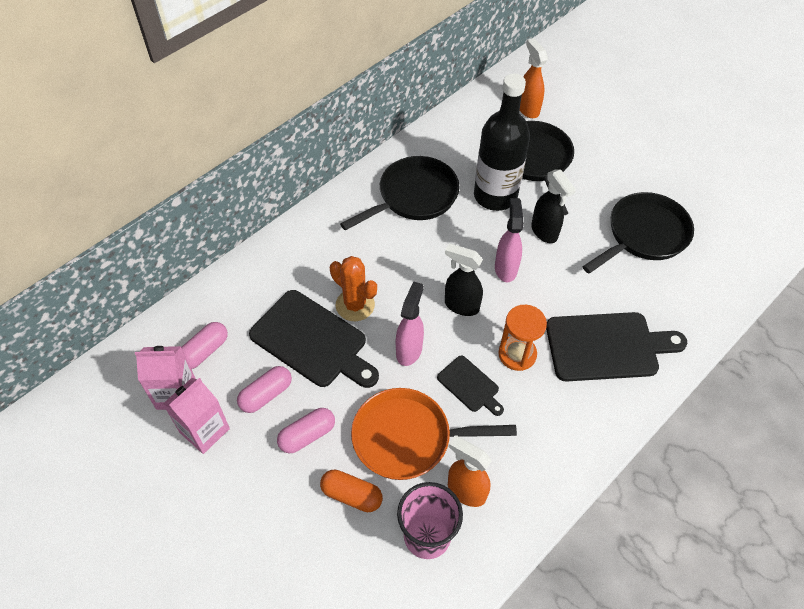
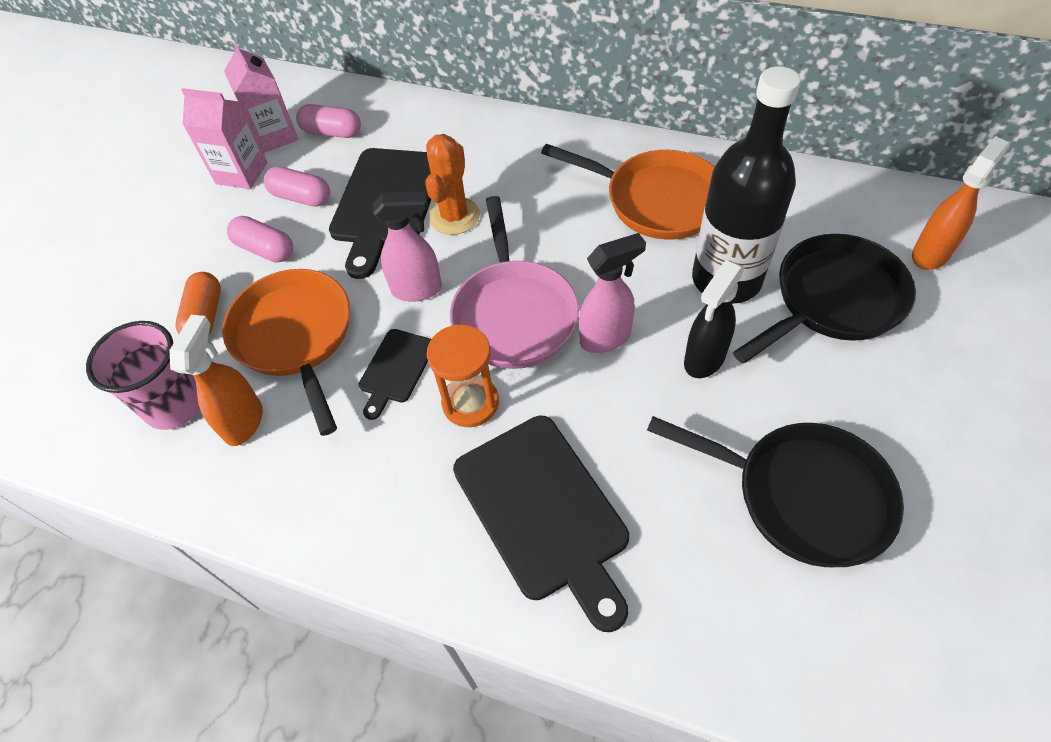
camera: 70 degrees right, 0 degrees up
(413, 196) = (656, 200): black pan -> orange pan
(461, 305) = (513, 313): black spray bottle -> pink pan

